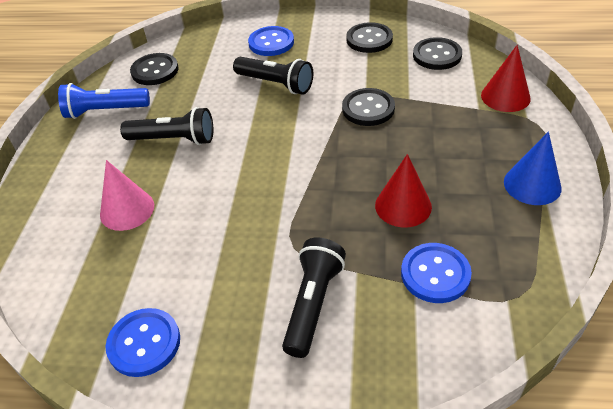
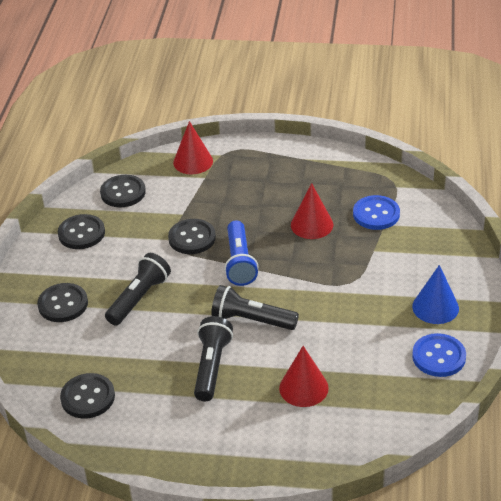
camera: 90 degrees left, 5 degrees down
(105, 111) = (153, 430): blue flashlight -> blue flashlight (239, 262)
(127, 209) = (303, 388): pink cone -> red cone
(271, 43) = (63, 304): blue button -> black button
(313, 304) = (401, 271): black flashlight -> black flashlight (252, 320)
(532, 184) = (296, 162): blue cone -> blue cone (435, 307)

